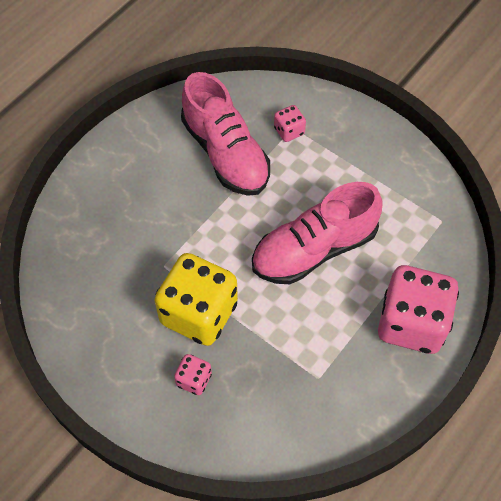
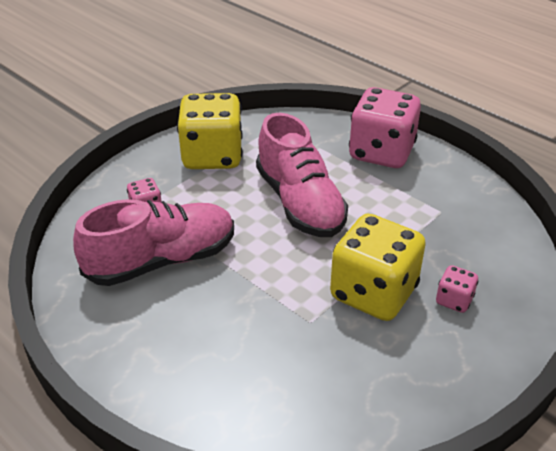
camera: 85 degrees left, 20 degrees down
(375, 169) = (212, 156): none -> yellow dice

